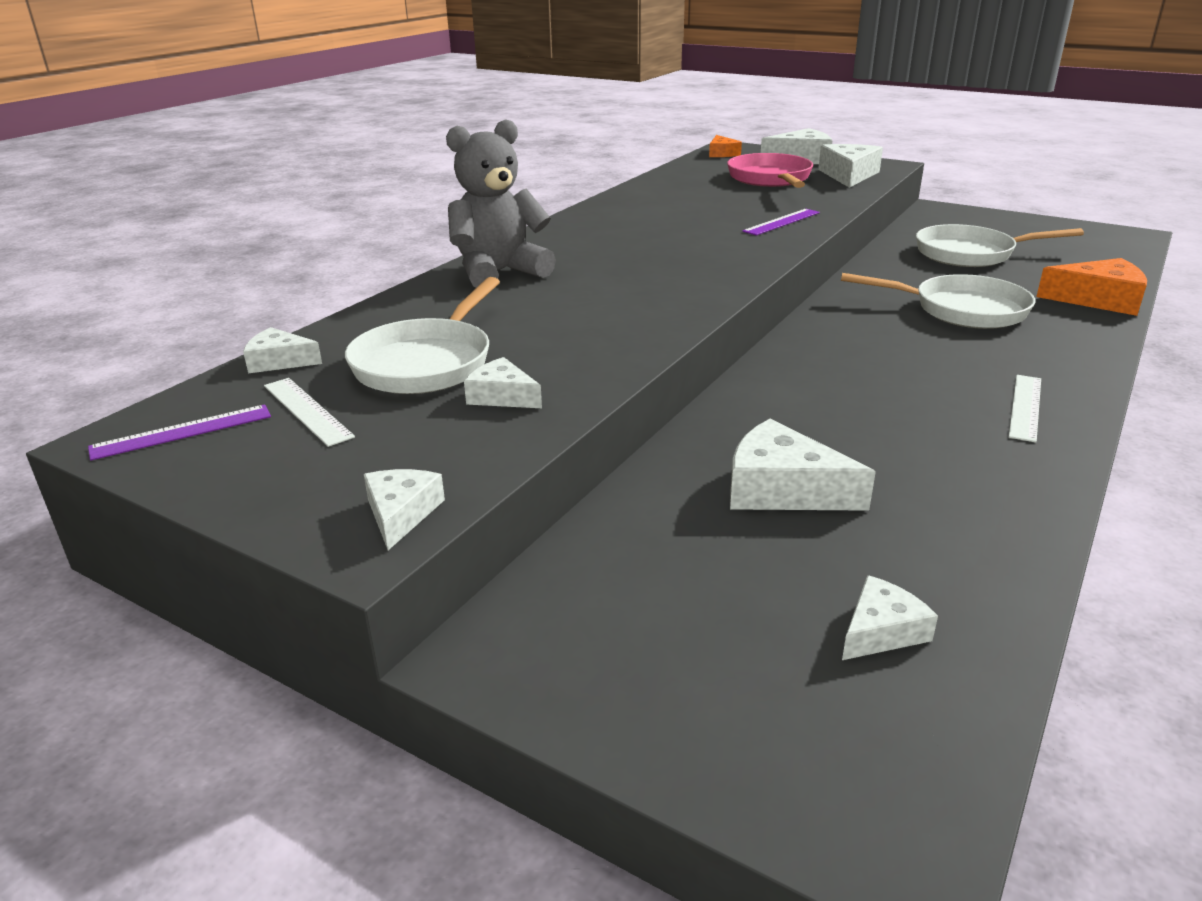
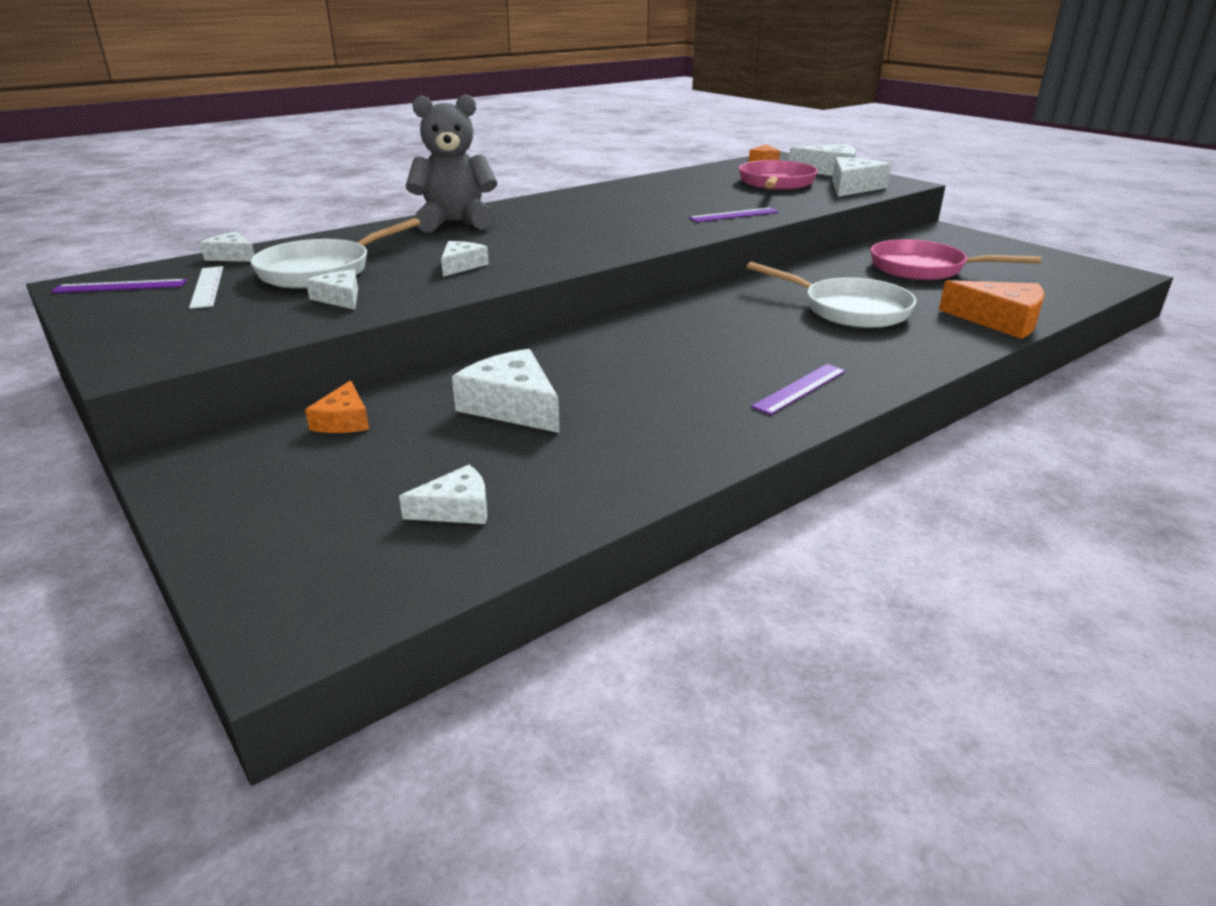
camera: 20 degrees right, 0 degrees up
(401, 513) = (176, 353): white cheese -> white cheese (461, 266)
(621, 551) = (344, 421): none -> orange cheese
(970, 254) = (923, 269): white pan -> pink pan
(1025, 407) = (800, 388): white ruler -> purple ruler

